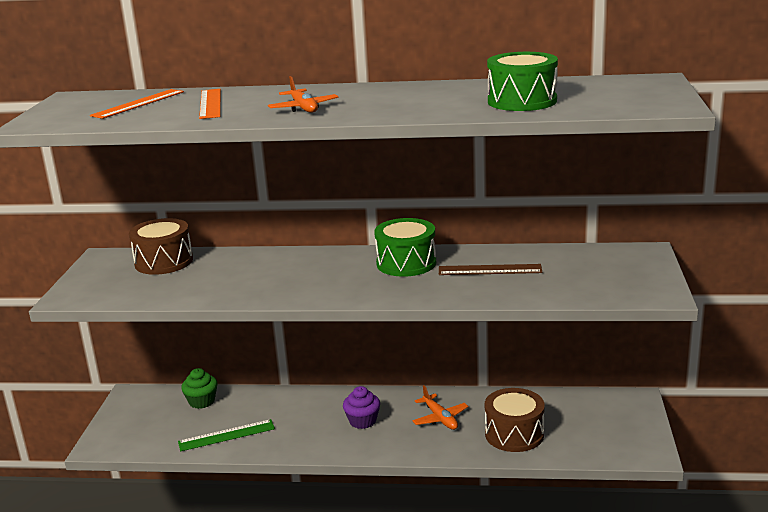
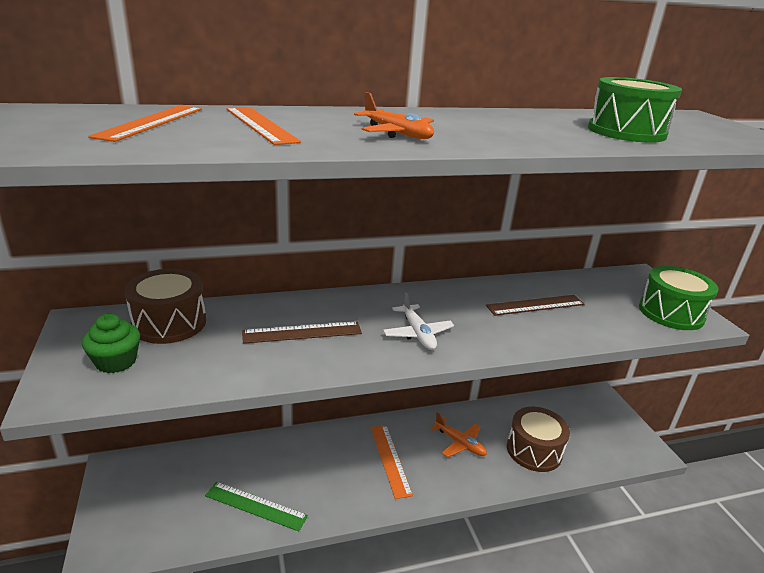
camera: 25 degrees left, 5 degrees up
(202, 401) = (206, 463): green cupcake -> green cupcake (116, 362)
(226, 435) = (256, 505): green ruler -> green ruler turned 60 degrees clockwise
(259, 275) = (302, 332): none -> brown ruler
(353, 283) = (417, 333): none -> white plane
(362, 421) = (390, 459): purple cupcake -> orange ruler
(406, 263) = (450, 303): green drum -> green drum (671, 313)

